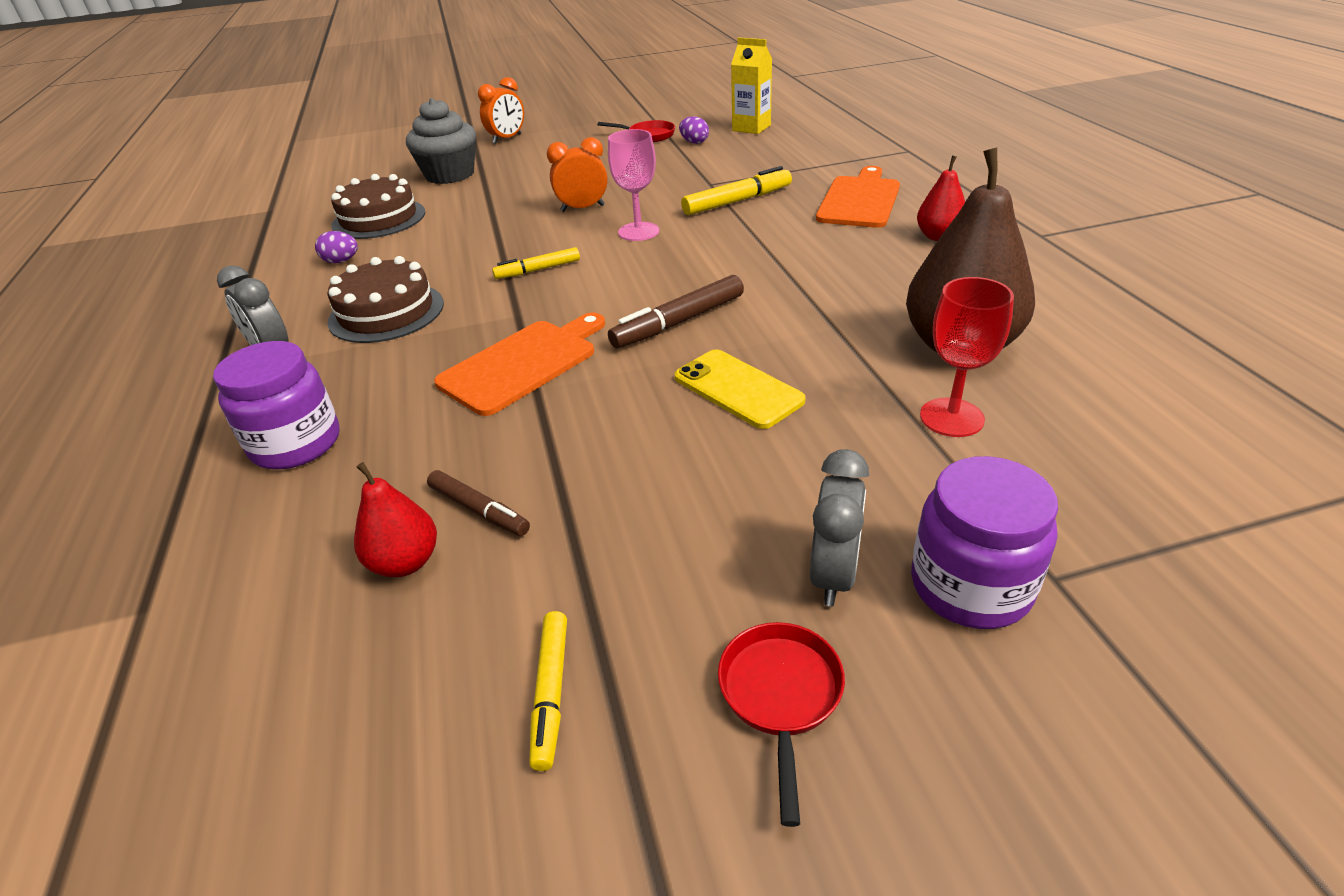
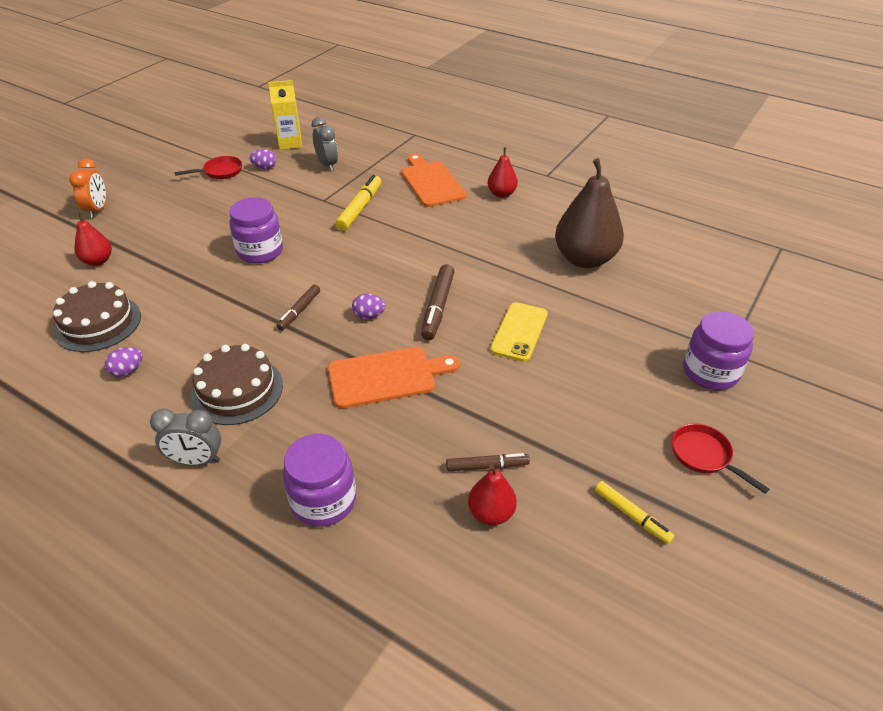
camera: 45 degrees left, 5 degrees up
(450, 175) = (98, 261): grey cupcake -> red pear
(523, 364) = (386, 376): orange cutting board -> orange cutting board turned 75 degrees clockwise
(538, 270) = (299, 311): yellow marker -> brown marker
(582, 208) = (260, 251): orange clock -> purple jar
(594, 300) = (369, 315): none -> purple egg
(638, 232) = (327, 255): pink goblet -> none
(738, 389) = (519, 332): yellow phone -> yellow phone turned 75 degrees counterclockwise
(833, 575) = (664, 397): grey clock -> grey clock (327, 165)
(951, 417) = (623, 299): red goblet -> none

